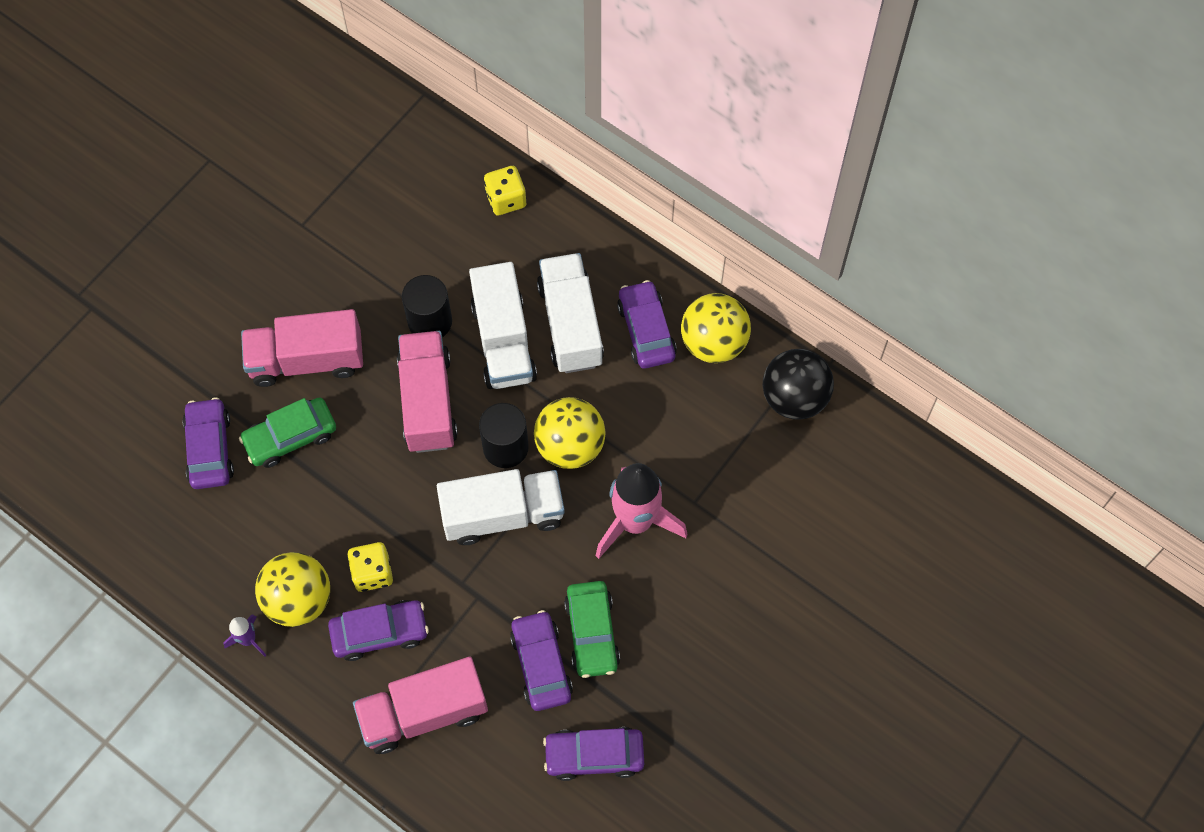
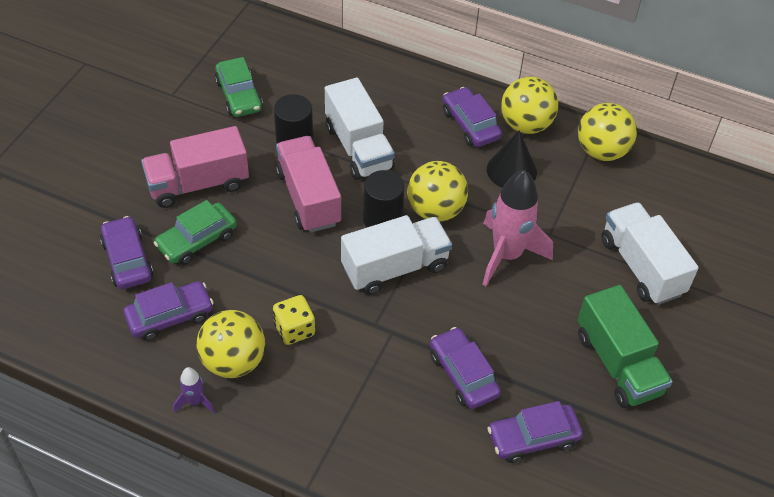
camera: 15 degrees left, 15 degrees down
(379, 633) = (313, 375): purple car -> purple car (170, 316)
(423, 713) = (370, 432): pink truck -> none
(506, 199) = (332, 57): yellow dice -> none
(570, 324) = (409, 129): white truck -> white truck (641, 267)
(592, 633) = (498, 342): green car -> green car (239, 95)
(676, 406) = (511, 170): none -> black cone
(717, 685) = (618, 363): none -> green truck
(794, 397) = (601, 151): black ball -> yellow ball

